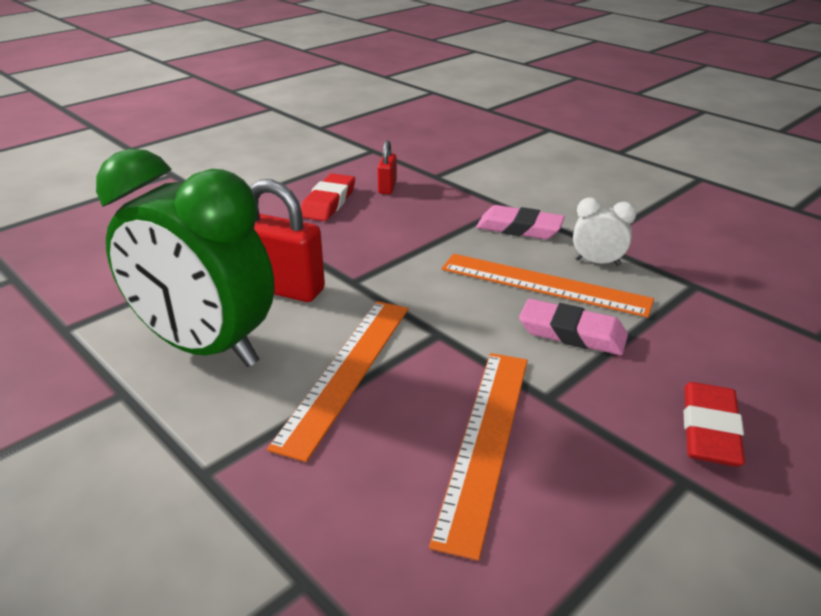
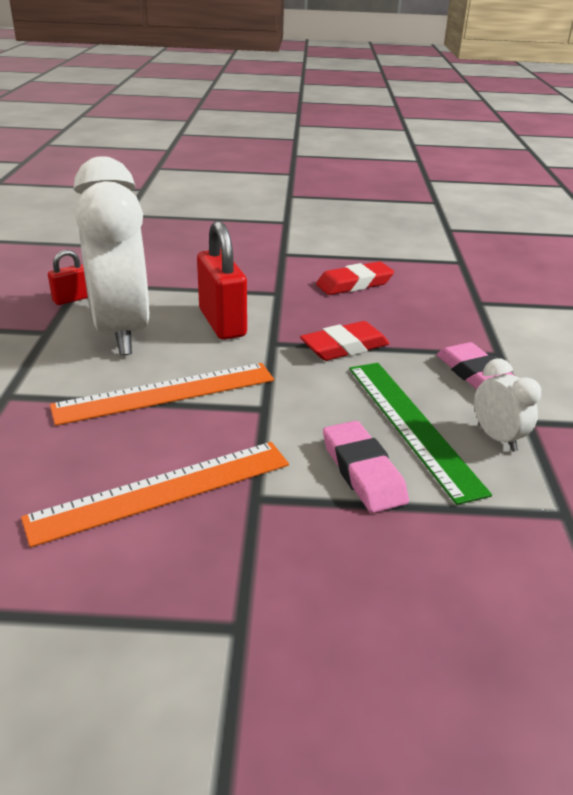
camera: 45 degrees right, 0 degrees up
(205, 347) = (122, 332): green clock -> white clock
(387, 187) = (420, 293): red padlock -> red padlock (72, 299)
(544, 284) = (411, 425): orange ruler -> green ruler
(709, 430) = (333, 616): red eraser -> red eraser (344, 347)

